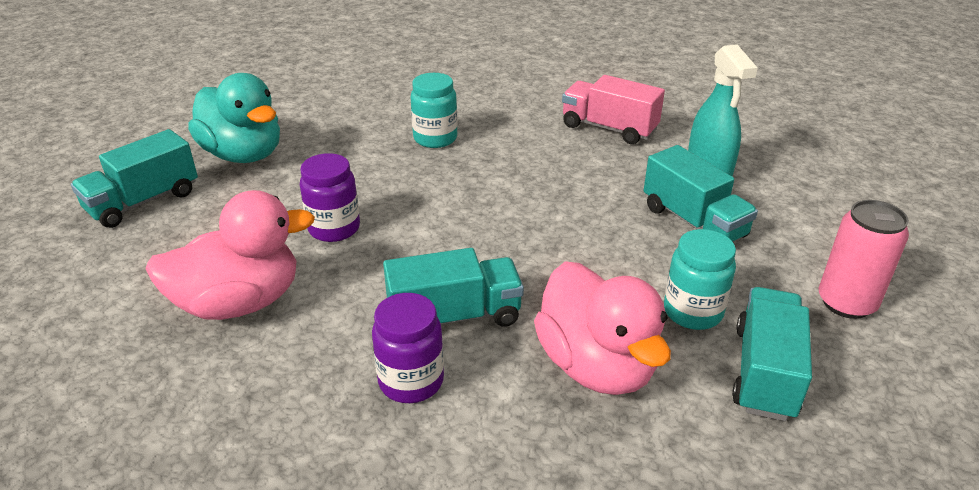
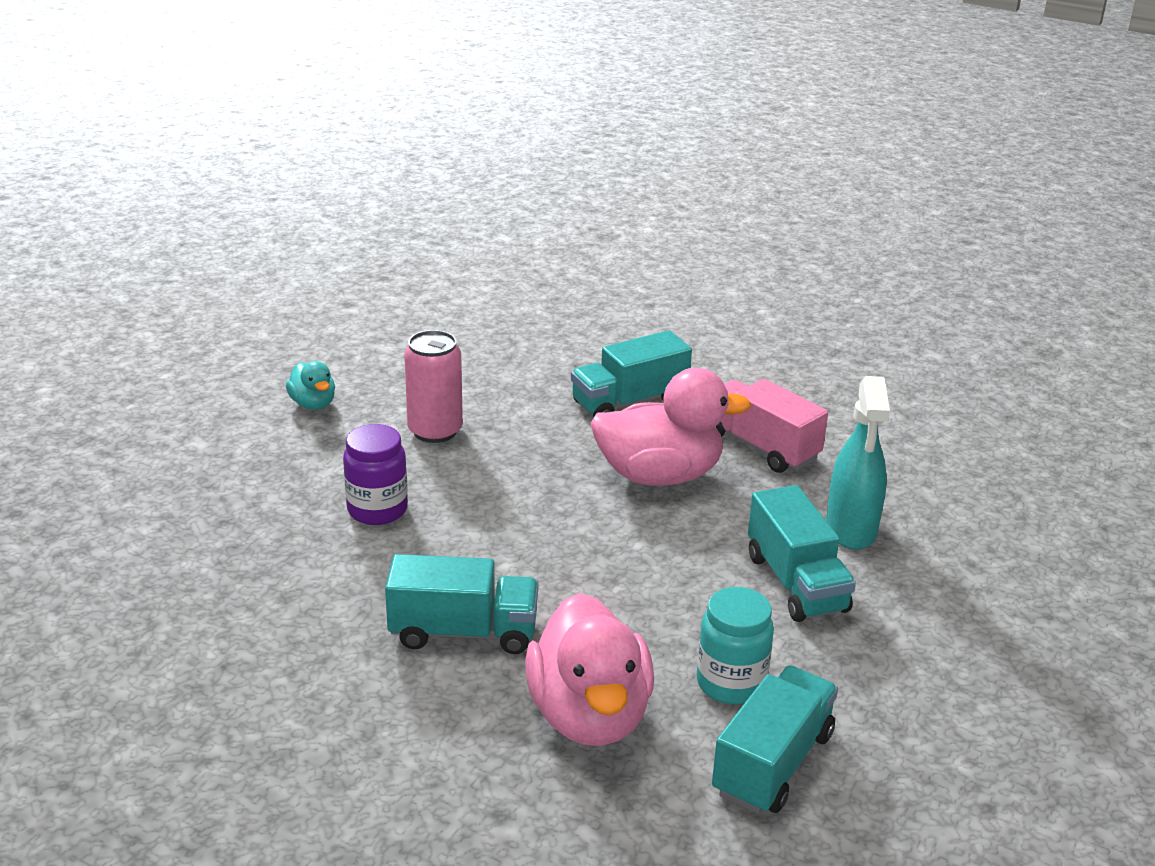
camera: 15 degrees right, 5 degrees down
(143, 201) = (187, 440): turquoise truck -> turquoise truck (629, 402)
(239, 302) = (248, 571): pink duck -> pink duck (659, 475)
(244, 155) = (313, 404): turquoise duck -> turquoise duck, size x0.49
(411, 381) = (388, 688): purple jar -> none
(435, 138) = (540, 422): turquoise jar -> none
(846, 303) = (921, 712): pink can -> pink can (435, 431)

